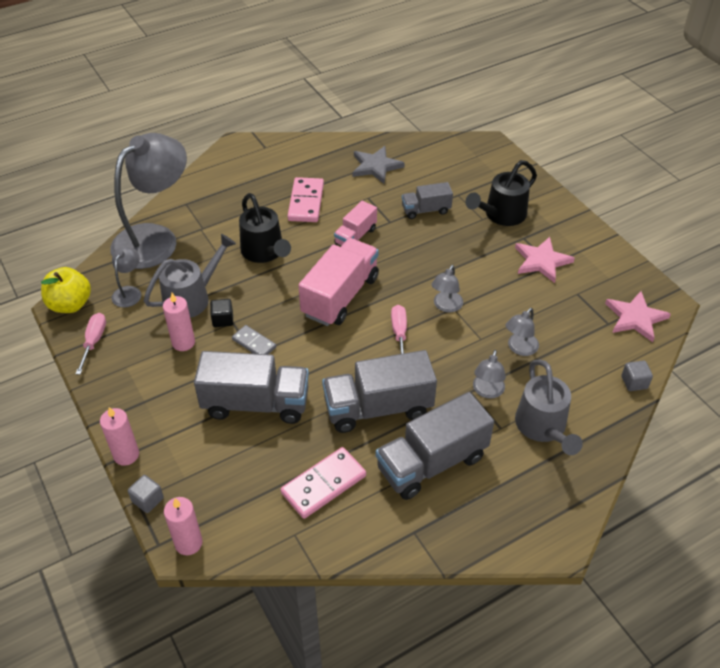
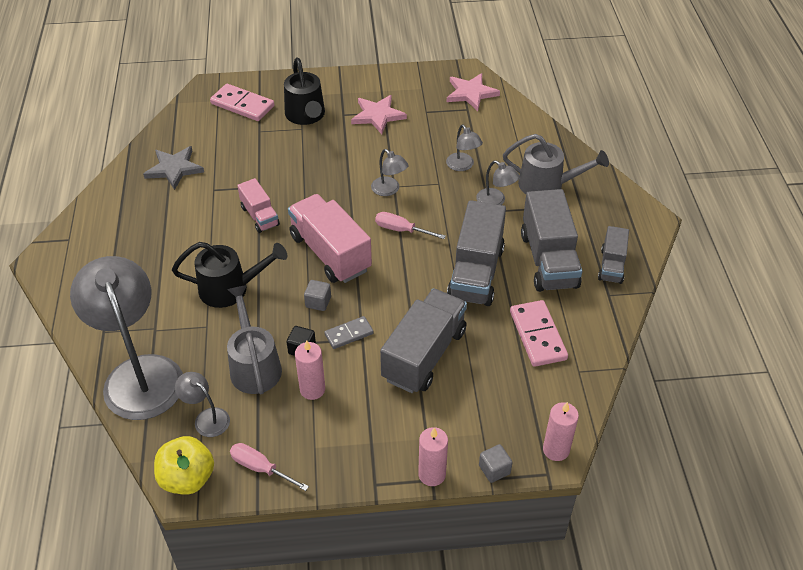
camera: 65 degrees left, 0 degrees up
(306, 202) = (183, 235): pink domino -> pink domino (242, 105)
(426, 210) = (262, 158): grey truck -> grey truck (611, 266)
(634, 382) = (531, 121): grey cube -> grey cube (318, 302)

